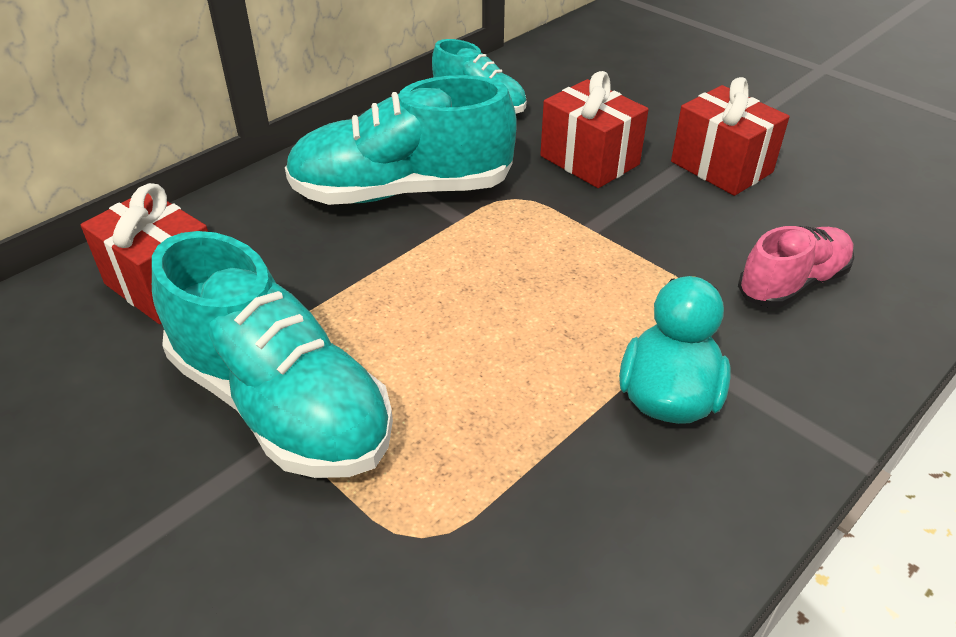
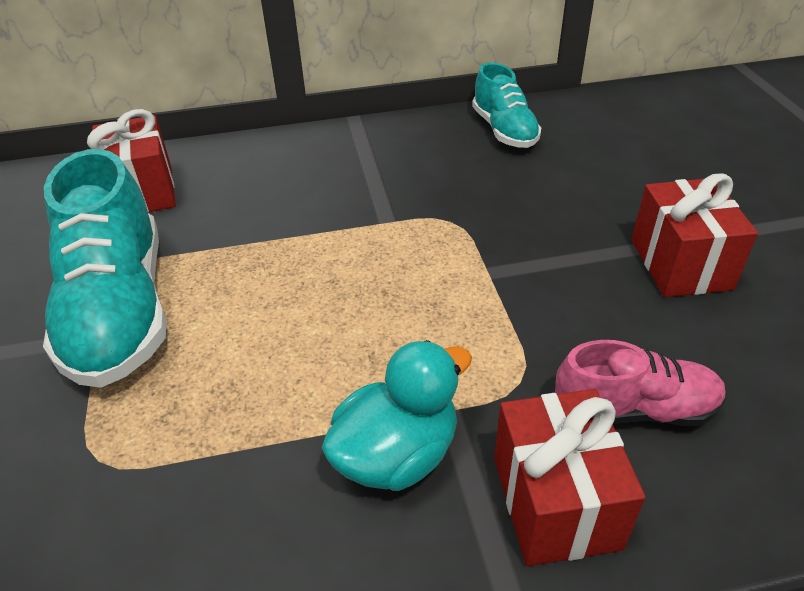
camera: 35 degrees right, 0 degrees up
(402, 191) = (367, 183): turquoise shoe -> none
(589, 160) = (552, 211): red gift -> red gift (555, 502)

